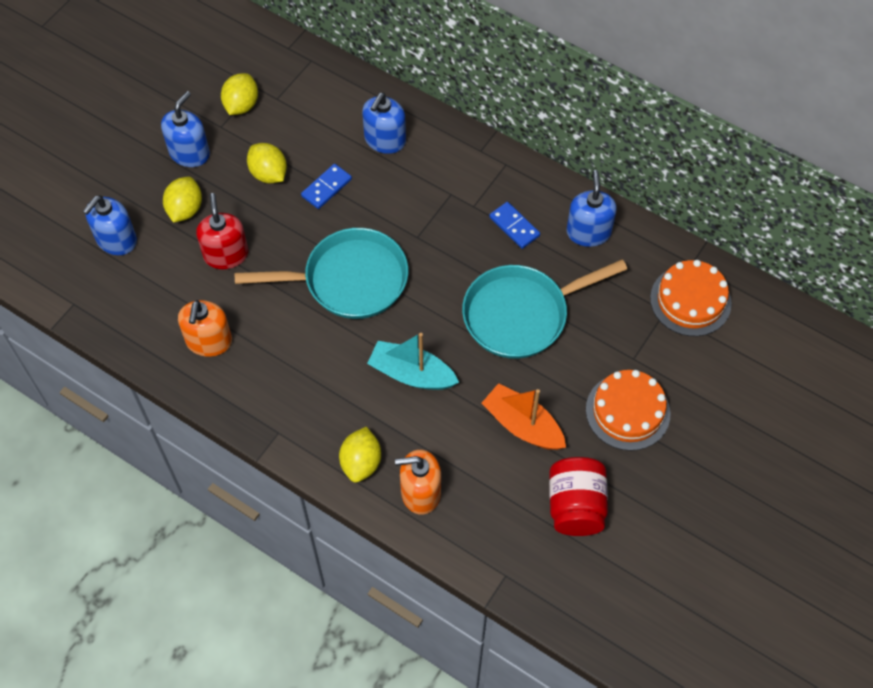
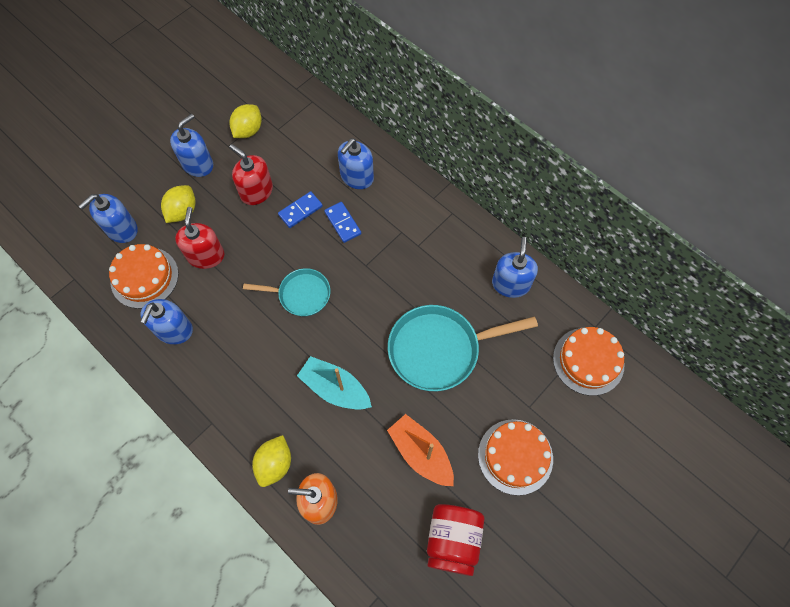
camera: 10 degrees right, 5 degrees up
(158, 289) = (144, 277): none -> orange cake
(209, 341) = (174, 330): orange soap dispenser -> blue soap dispenser
(268, 174) = (256, 191): yellow lemon -> red soap dispenser
(348, 280) = (301, 294): turquoise pan -> turquoise pan, size x0.60
(514, 226) = (449, 269): blue domino -> blue domino (343, 223)

